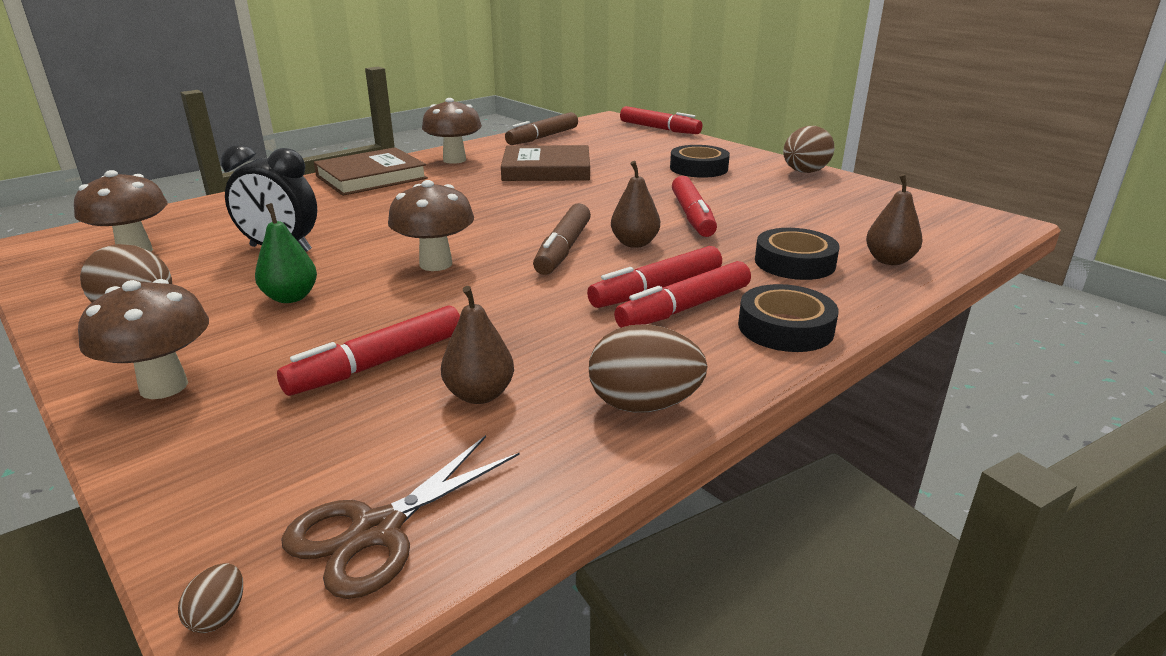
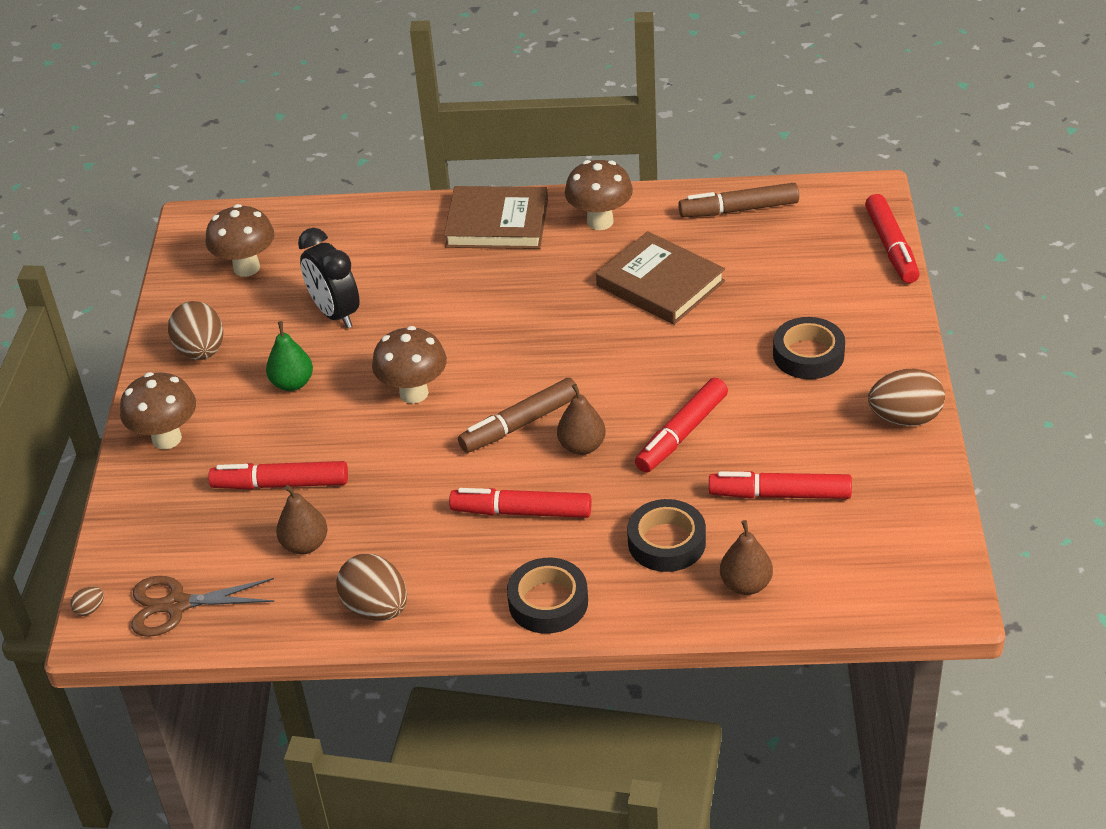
camera: 45 degrees right, 15 degrees up
(684, 308) = (512, 542): red marker -> red marker (780, 494)

